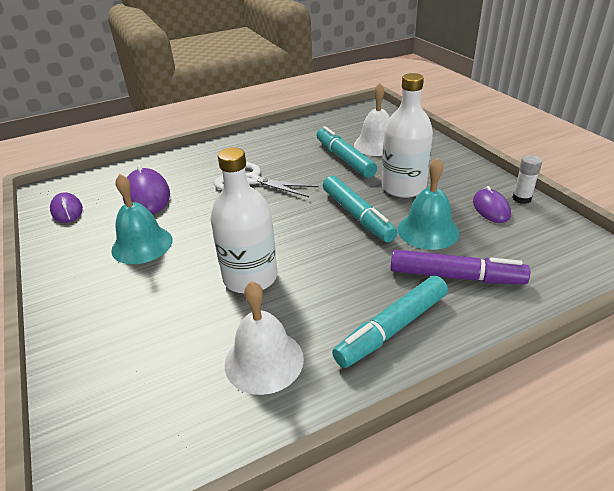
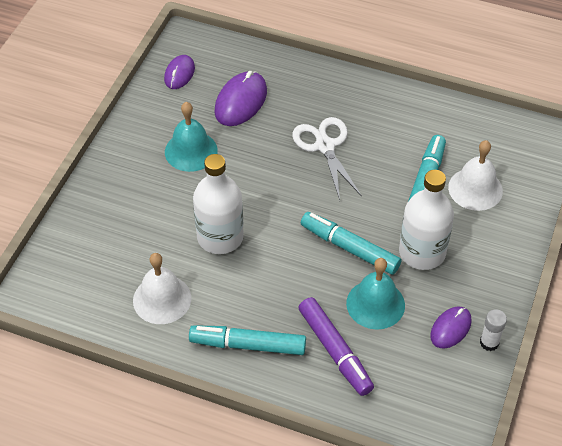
camera: 45 degrees right, 15 degrees up
(357, 216) = (349, 248): turquoise marker -> turquoise marker turned 105 degrees clockwise

